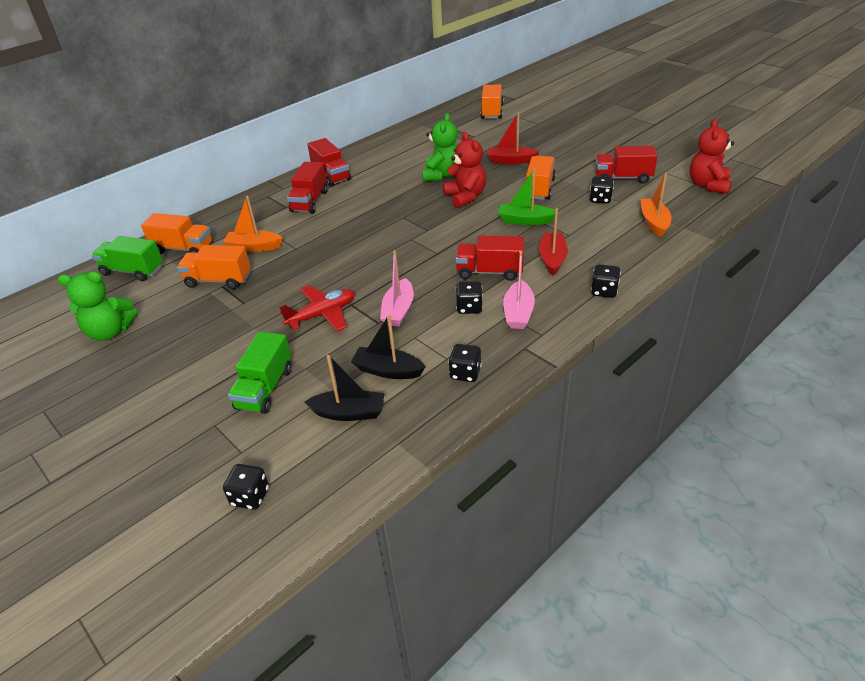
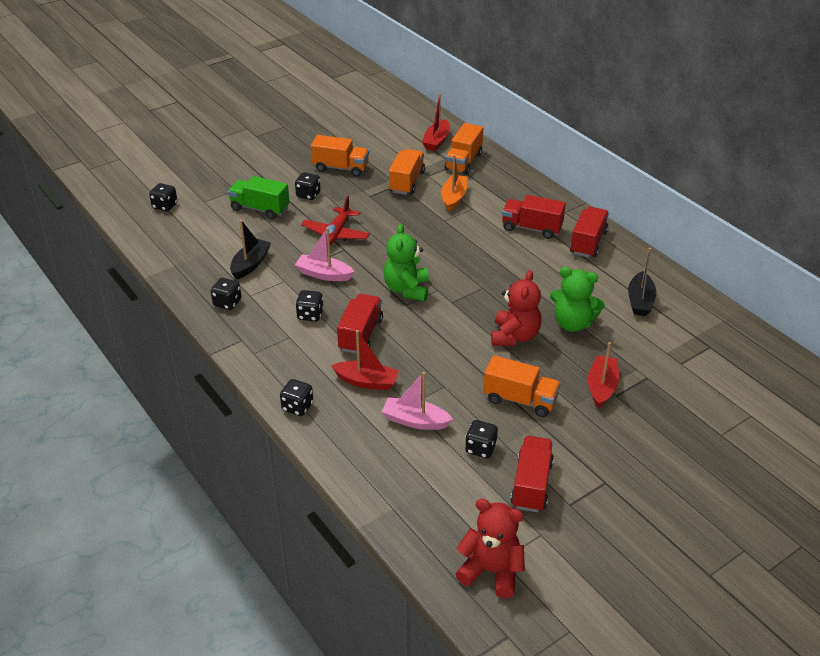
camera: 95 degrees right, 0 degrees up
(110, 332) = (357, 140): green teddy bear -> green teddy bear (407, 289)
(132, 271) = (436, 141): green truck -> red boat
(236, 351) = (308, 195): none -> black dice
(322, 314) = (336, 234): red plane -> red plane turned 45 degrees clockwise
(331, 175) = (588, 242): red truck -> red truck turned 135 degrees clockwise
(349, 413) = (215, 245): black boat -> black boat (640, 301)
(465, 197) = (514, 336): red teddy bear -> red teddy bear turned 60 degrees counterclockwise
(492, 112) = (766, 392): orange truck -> orange truck (340, 168)
(518, 313) = (290, 343): pink boat -> pink boat (415, 421)
(525, 220) = (449, 375): green boat -> none
(654, 222) = (412, 483): orange boat -> none

